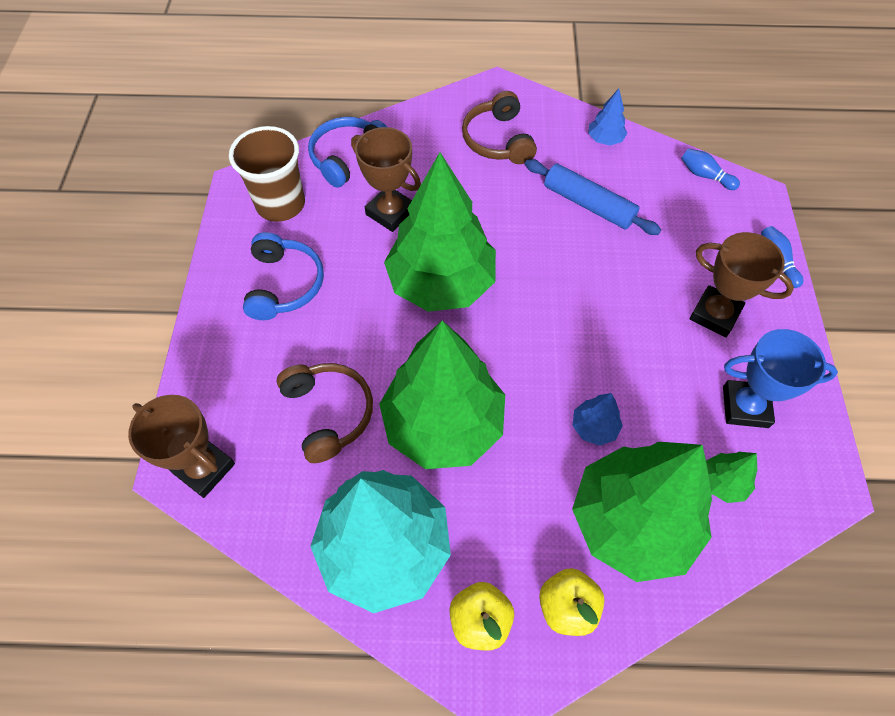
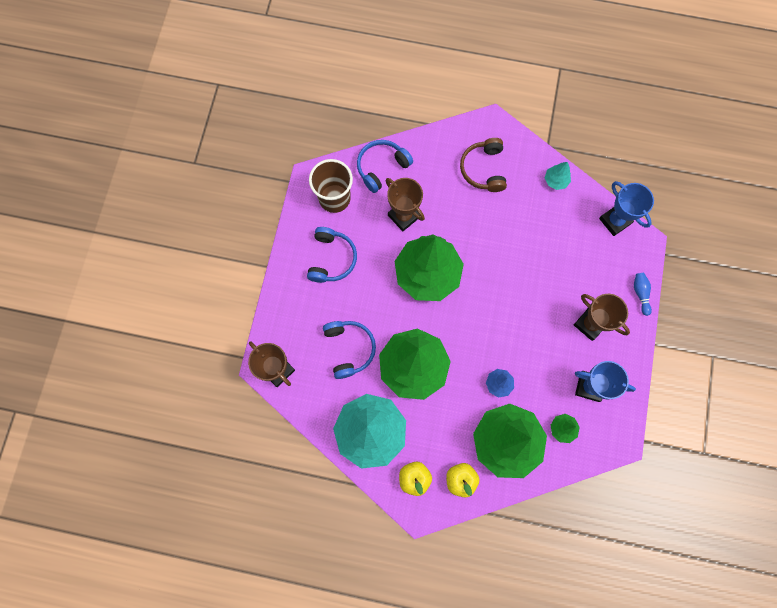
camera: 10 degrees right, 15 degrees up
(328, 413) = (349, 349): brown headphones -> blue headphones
(588, 204) = (532, 231): blue rolling pin -> none
(605, 139) = (555, 180): blue tree -> turquoise tree
(705, 175) = (615, 221): blue bowling pin -> blue trophy

